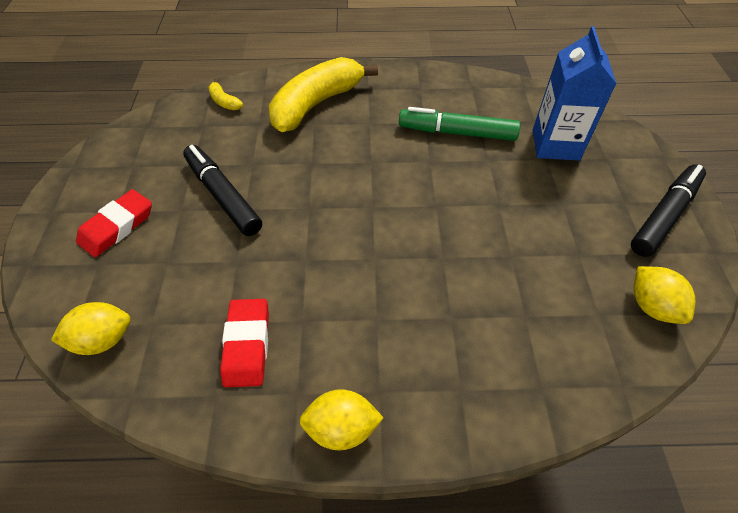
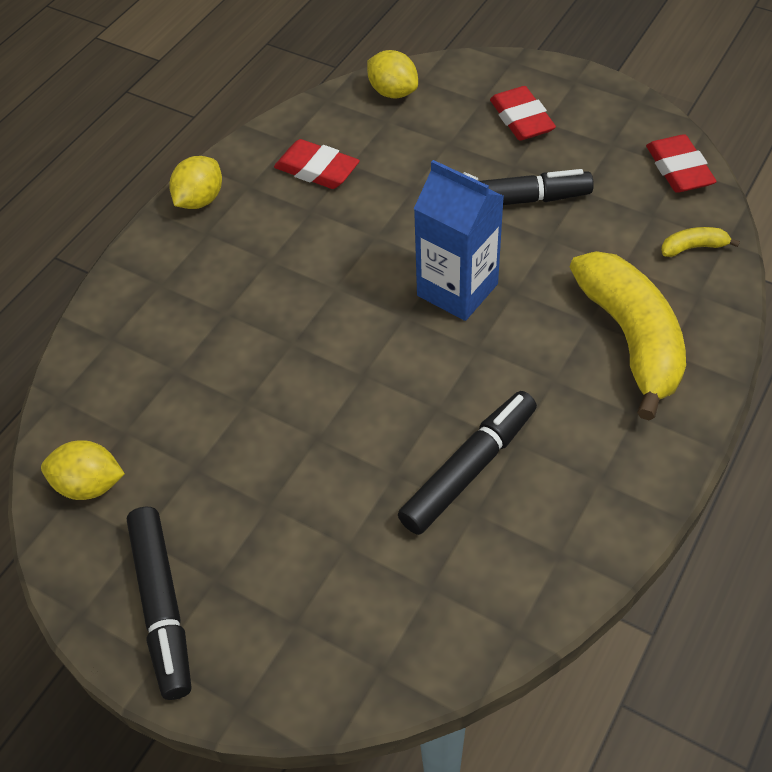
camera: 125 degrees right, 0 degrees up
(103, 340) = (393, 92): yellow lemon -> yellow lemon turned 60 degrees counterclockwise
(149, 126) = (678, 169): none -> red eraser
(457, 133) = (469, 469): green marker -> black marker
(555, 145) = (364, 576): blue carton -> blue carton (457, 290)

